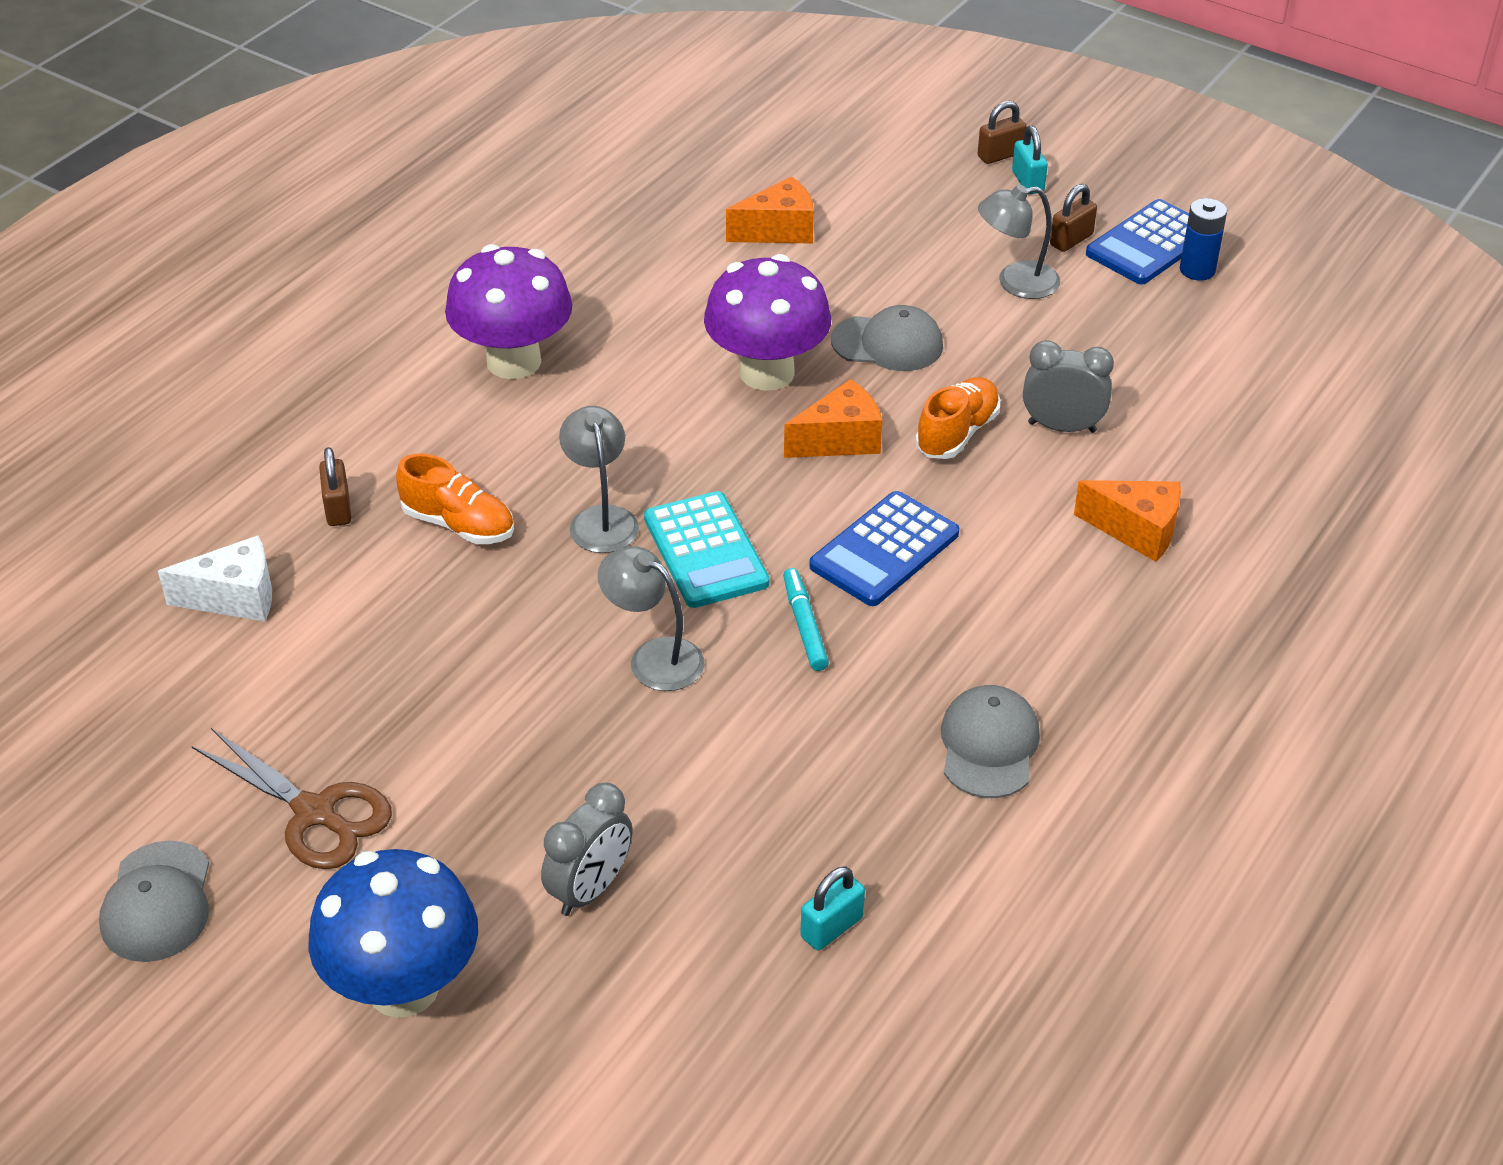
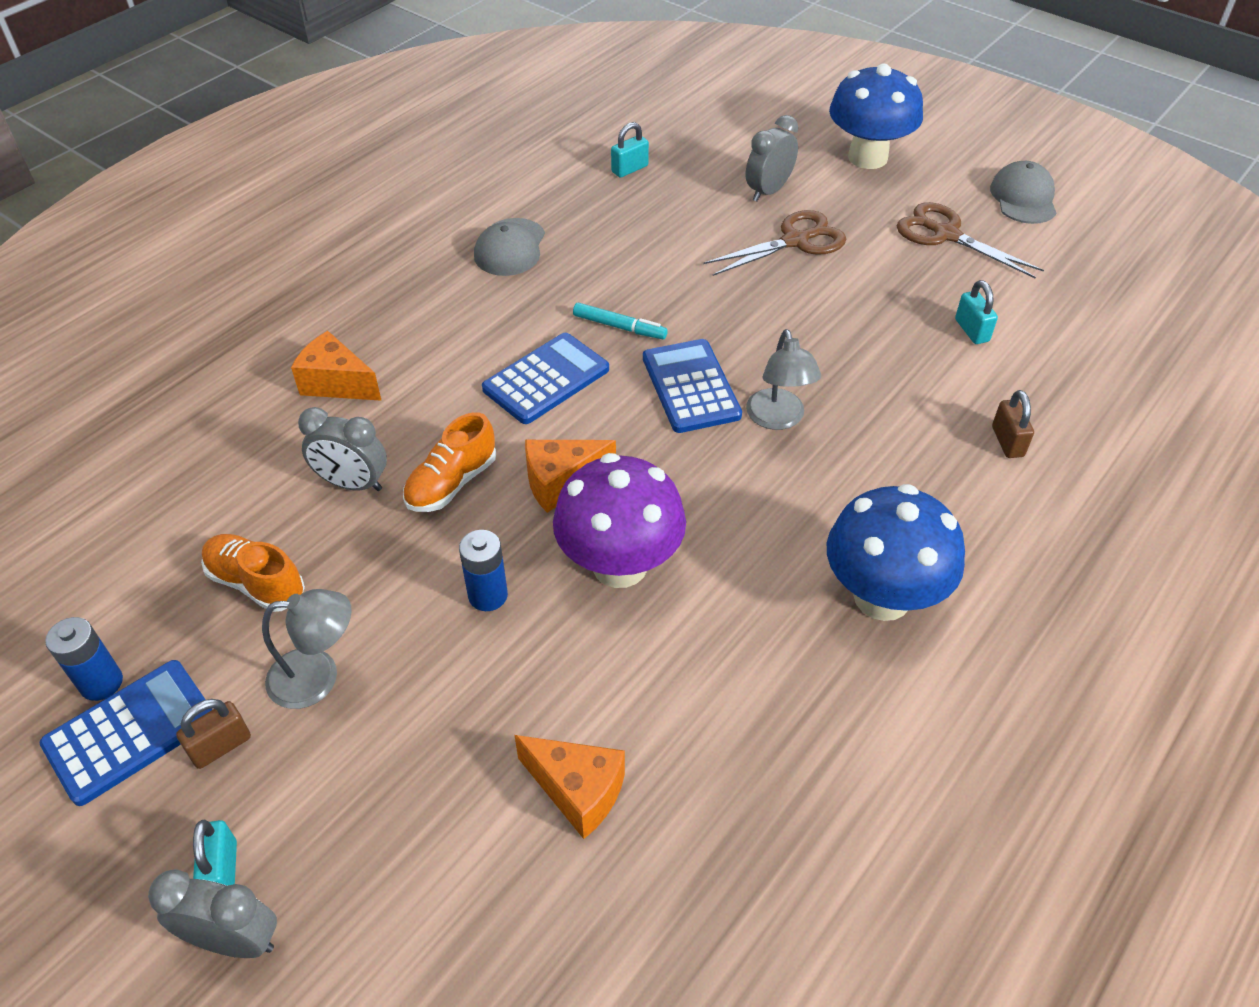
camera: 175 degrees left, 5 degrees up
(235, 597) = (1061, 371): white cheese -> none
(331, 648) = (971, 330): none -> turquoise padlock
(458, 524) = (898, 421): orange shoe -> orange shoe (256, 583)
(514, 361) = (882, 597): purple mushroom -> blue mushroom
(554, 785) = (795, 241): none -> brown scissors
(653, 657) = (732, 311): grey lamp -> none
(705, 551) = (690, 387): turquoise calculator -> blue calculator
(779, 230) = (577, 791): orange cheese -> orange cheese turned 135 degrees counterclockwise
(804, 625) = (619, 327): turquoise marker -> turquoise marker turned 60 degrees counterclockwise
(887, 343) = (488, 595): grey cap -> blue battery
(1000, 155) = (234, 939): brown padlock -> grey clock

